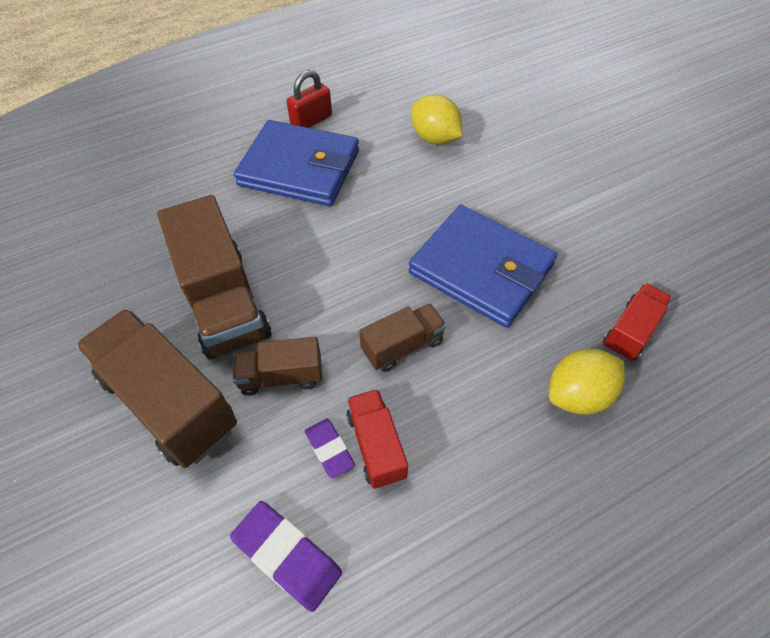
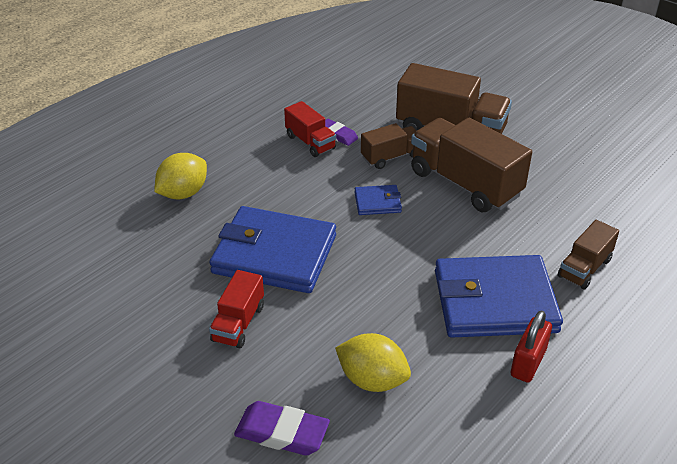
camera: 160 degrees right, 15 degrees down
(287, 556) = (335, 98): purple eraser -> purple eraser (282, 432)
(340, 305) = (377, 202): none -> blue wallet
(402, 346) = (317, 190): brown truck -> brown truck (584, 268)
(630, 331) = (142, 239): red truck -> red truck (238, 323)

